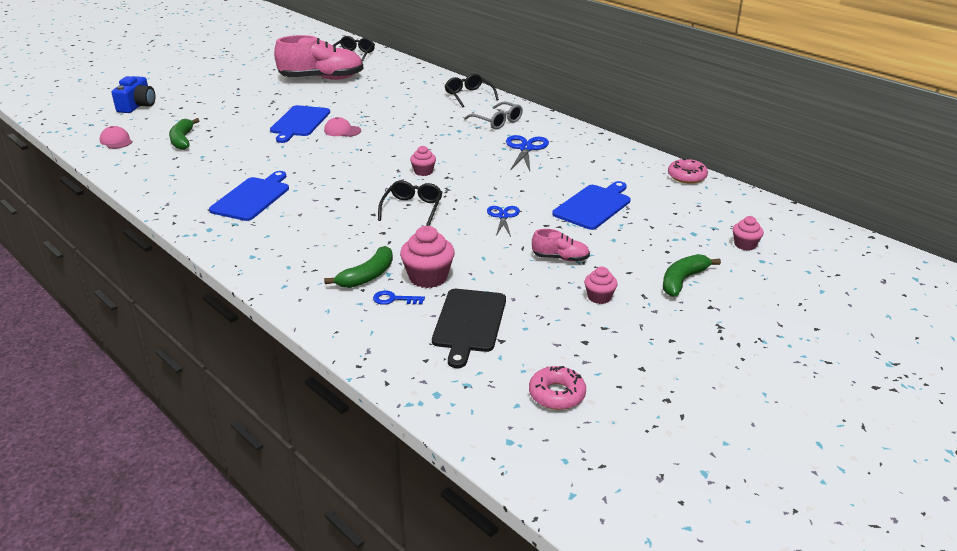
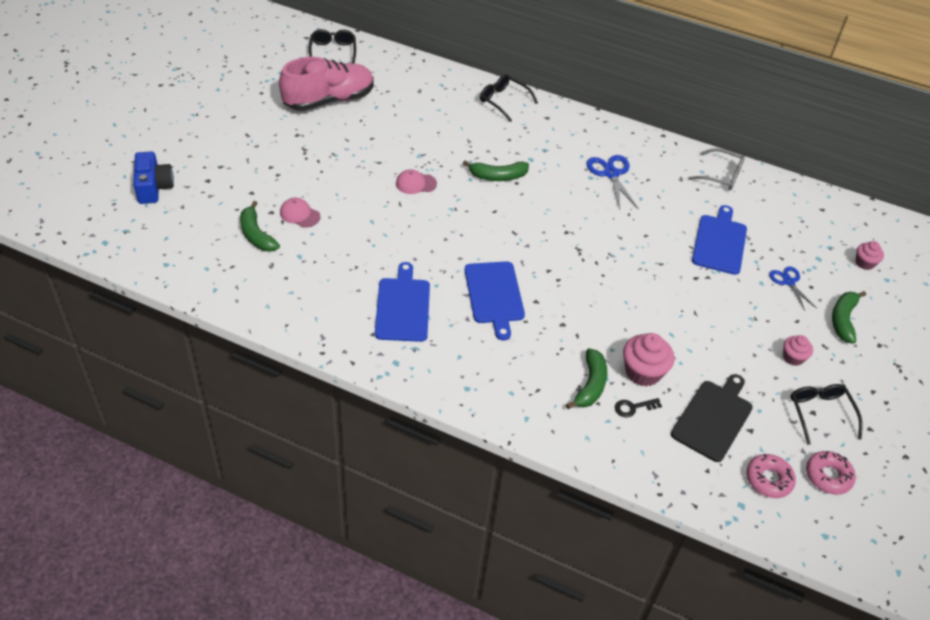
camera: 25 degrees left, 15 degrees up
(116, 141) = (181, 252): pink cap -> pink cap (299, 214)
(299, 122) = (361, 180): blue cutting board -> blue cutting board (494, 295)
(394, 299) = (633, 407): blue key -> black key
(412, 208) = (566, 284): black glasses -> black glasses (820, 413)
(418, 136) = (498, 176): none -> green banana
(423, 172) = (540, 229): pink cupcake -> none
(469, 323) = (713, 418): black cutting board -> black cutting board turned 135 degrees counterclockwise
(497, 121) = (558, 137): grey glasses -> grey glasses (721, 176)
(503, 216) = (653, 275): blue scissors -> blue scissors (788, 282)
(560, 258) = (734, 318): pink shoe -> none
(687, 176) = (771, 183): pink donut -> pink donut (768, 479)

